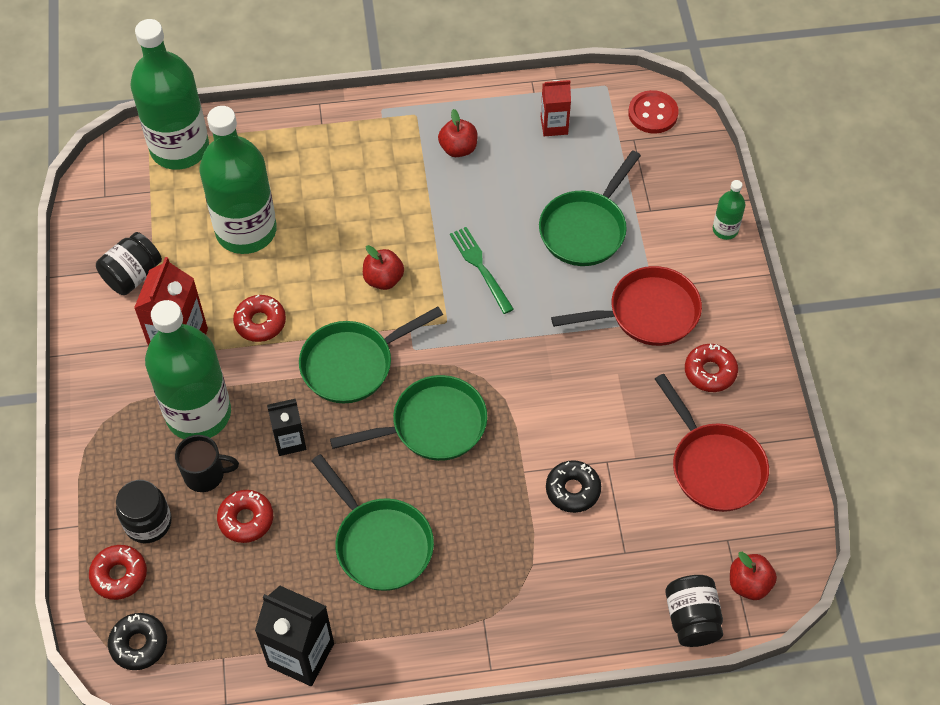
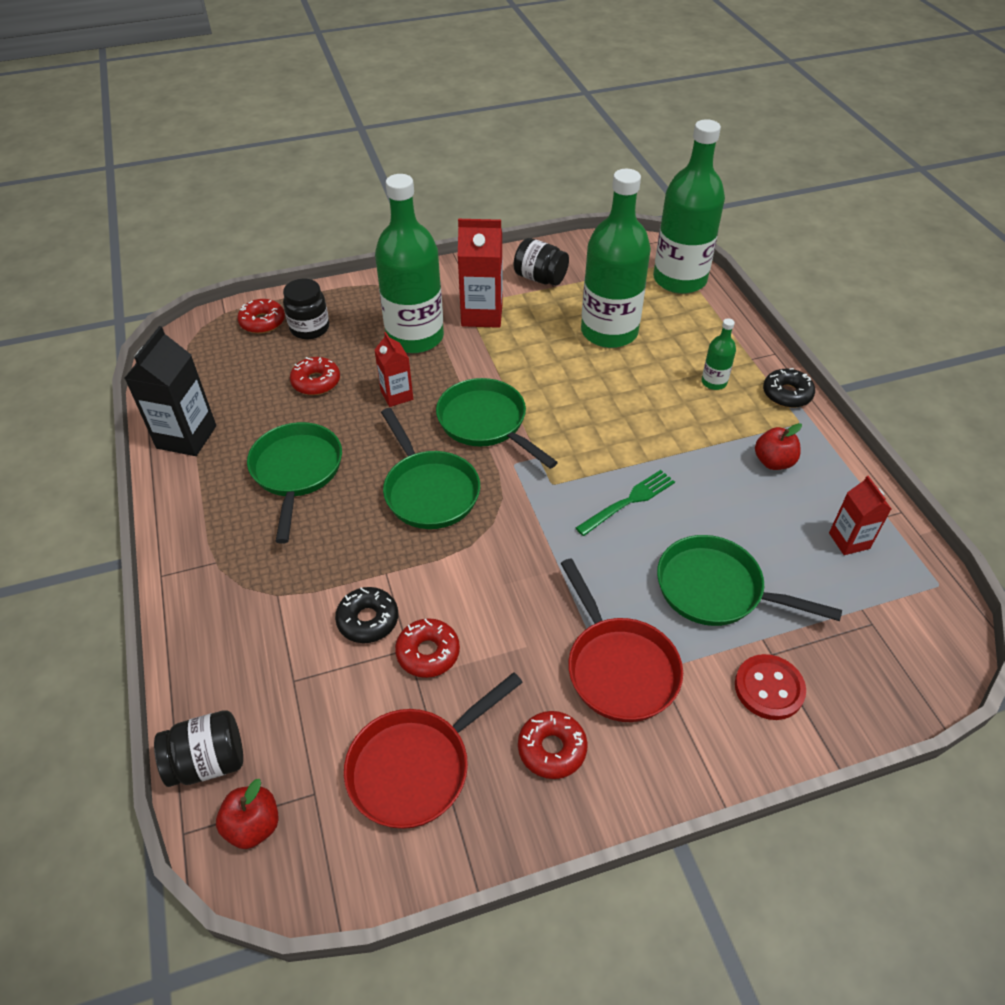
camera: 80 degrees right, 10 degrees down
(139, 644) = (202, 343): black donut -> black donut (787, 394)
(205, 475) = (357, 351): black mug -> none
(260, 322) = (515, 357): red donut -> red donut (428, 653)
(290, 441) = (397, 395): black carton -> red carton
(380, 543) = (296, 472): green pan -> green pan turned 135 degrees clockwise
(383, 279) = (588, 429): red apple -> none
(653, 113) = (924, 640): red button -> red button (769, 688)
(725, 229) = (779, 746): green bottle -> green bottle (714, 382)

